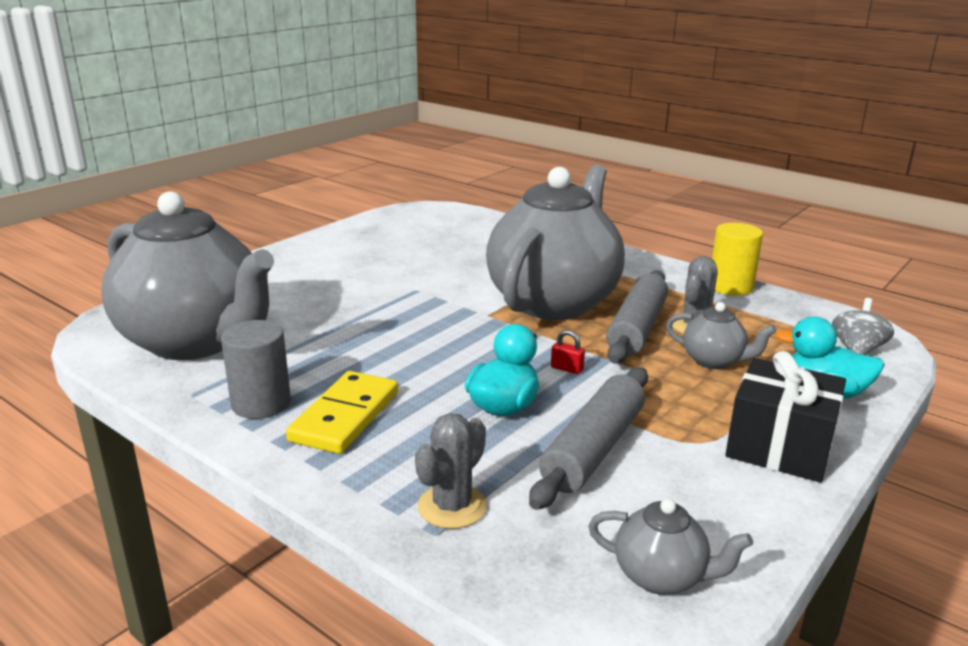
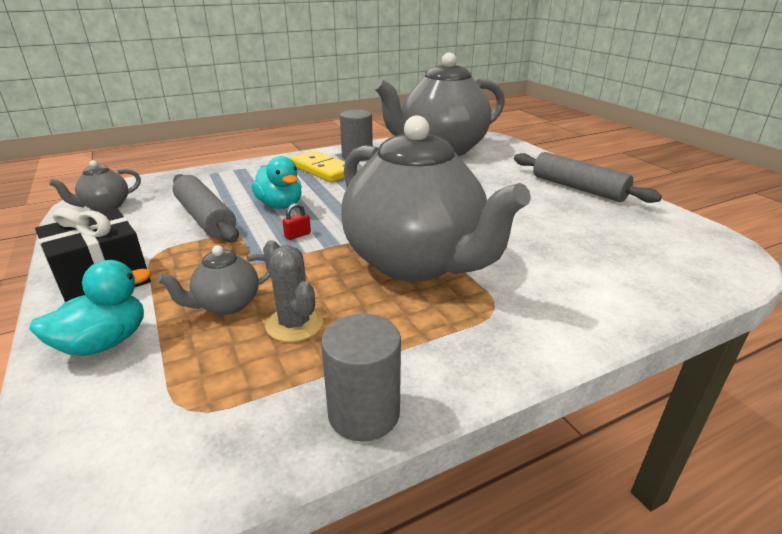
camera: 115 degrees right, 5 degrees up
(452, 506) = (220, 179): grey cactus -> none
(636, 328) = (325, 287): grey rolling pin -> grey rolling pin (578, 188)
(730, 287) = (364, 413): yellow cylinder -> grey cylinder
(857, 350) = (109, 430): grey spinning top -> none

